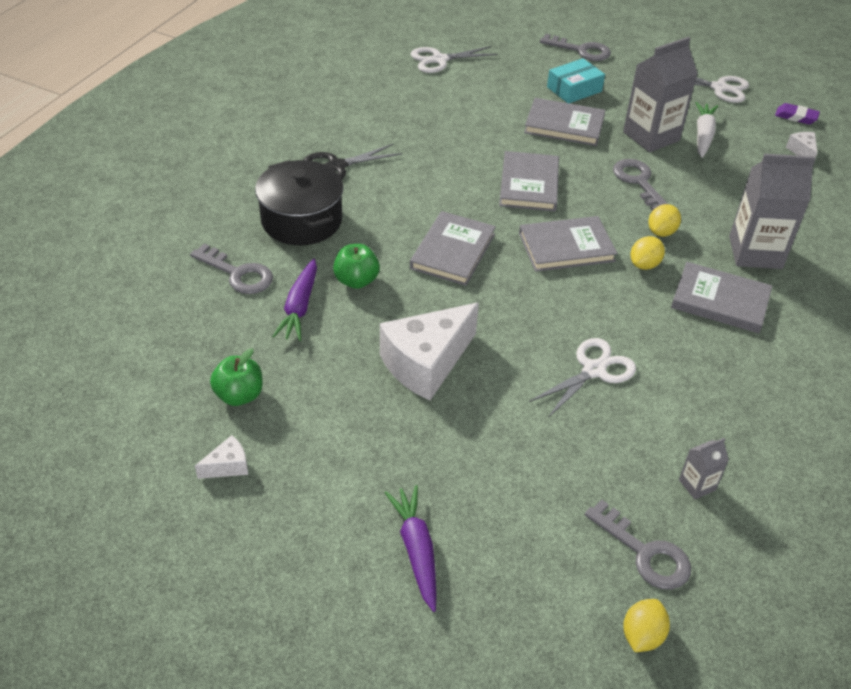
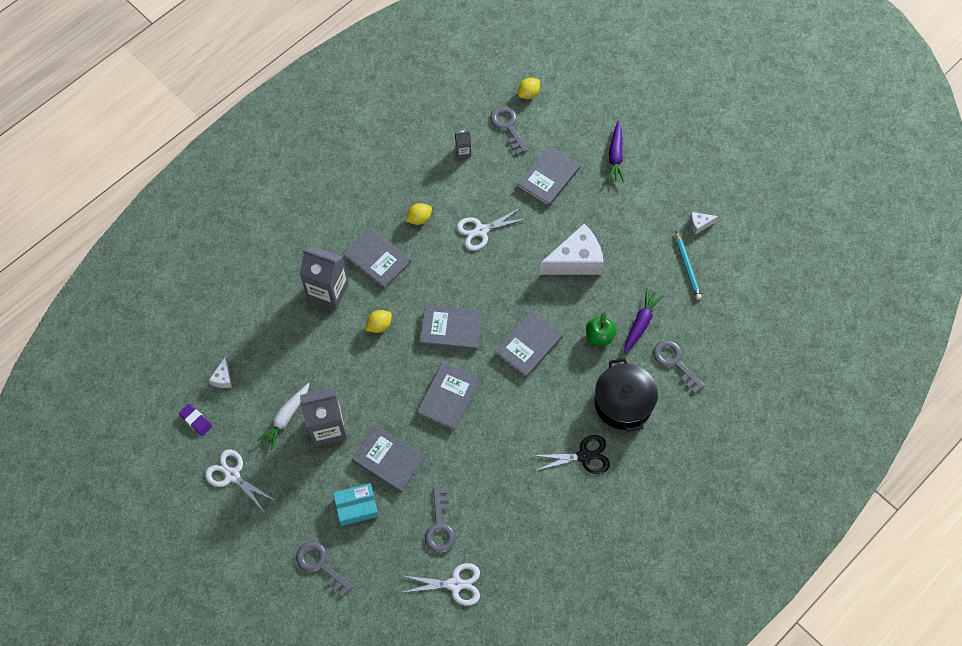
camera: 160 degrees left, 20 degrees up
(239, 395) = (687, 267): green apple -> turquoise pencil
(525, 478) = (548, 178): none -> grey book
(638, 182) = (367, 378): grey key -> grey key (440, 526)
(644, 264) = (407, 300): yellow lemon -> yellow lemon (419, 219)

